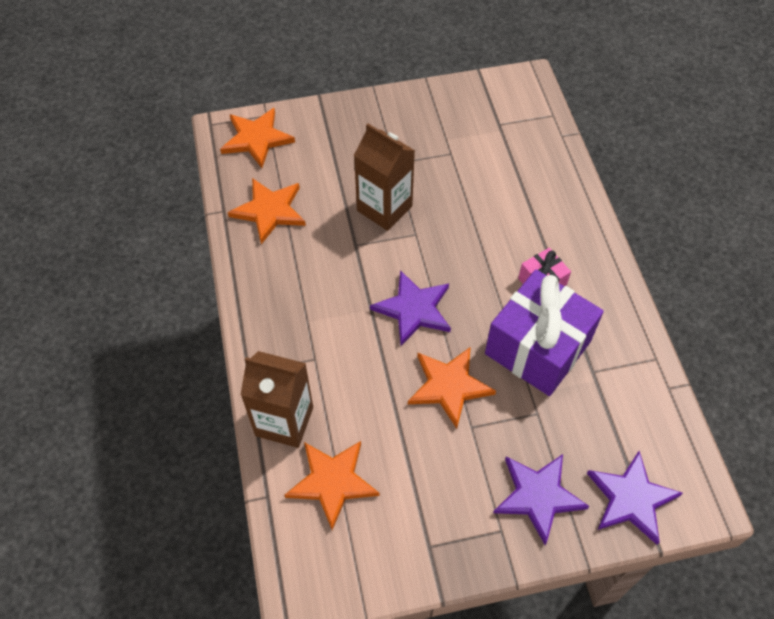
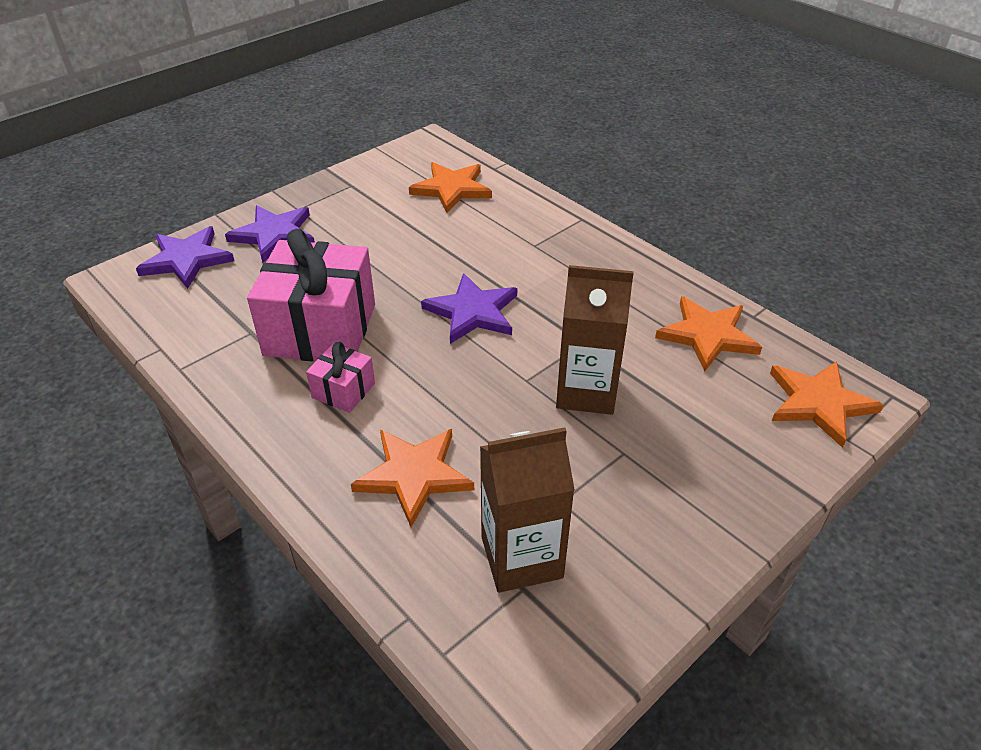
camera: 150 degrees right, 15 degrees down
(284, 421) = (521, 204): brown carton -> brown carton (521, 557)
(449, 386) = (395, 270): orange star -> orange star (414, 475)
(537, 347) = (320, 329): purple gift -> pink gift

